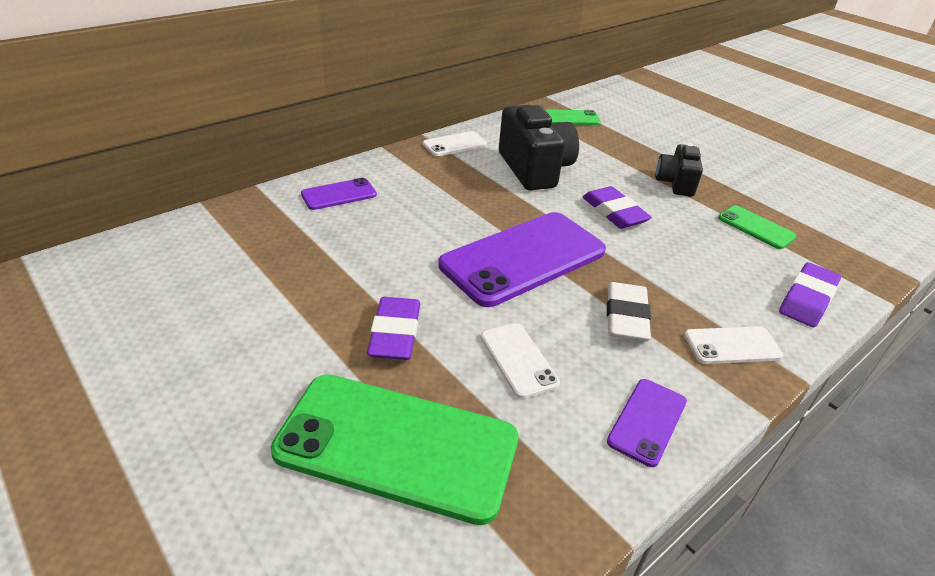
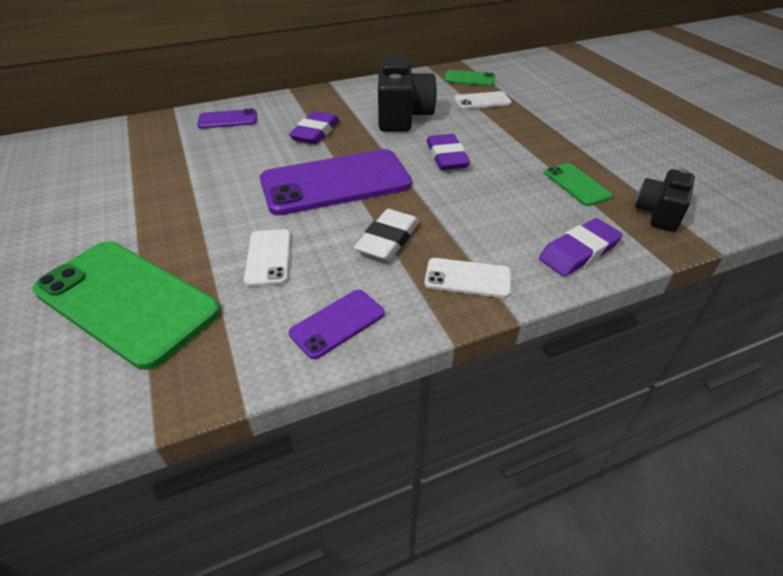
camera: 20 degrees right, 5 degrees up
(395, 333) = (189, 222): purple eraser -> purple eraser (315, 132)
(455, 144) = (349, 91): white phone -> white phone (482, 101)
(675, 183) = (526, 139): black camera -> black camera (659, 213)

